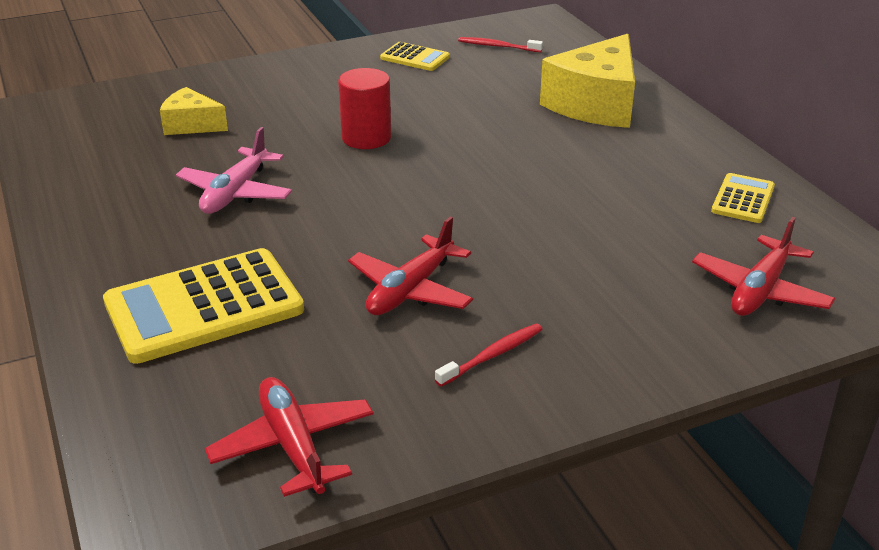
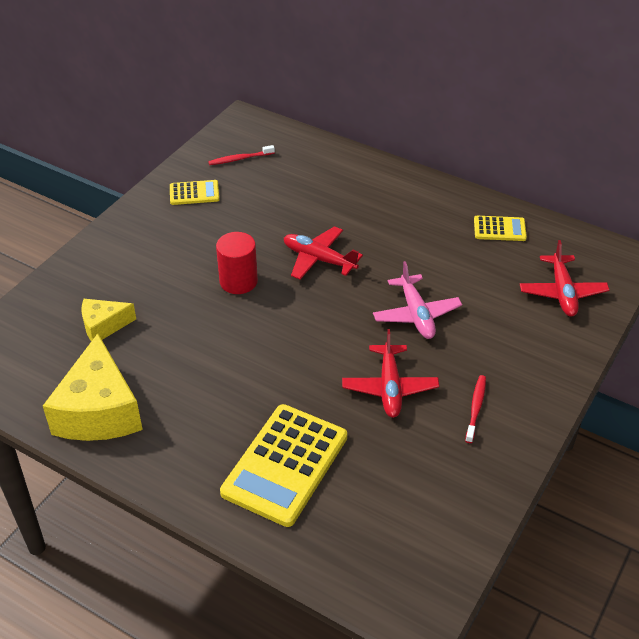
camera: 35 degrees left, 10 degrees up
(235, 193) = (204, 369): pink plane -> pink plane (416, 314)
(293, 446) = (436, 524): red plane -> red plane (319, 259)
(596, 104) = (352, 187): yellow cheese -> yellow cheese (99, 411)
(743, 199) = (499, 229): yellow calculator -> yellow calculator turned 105 degrees clockwise

